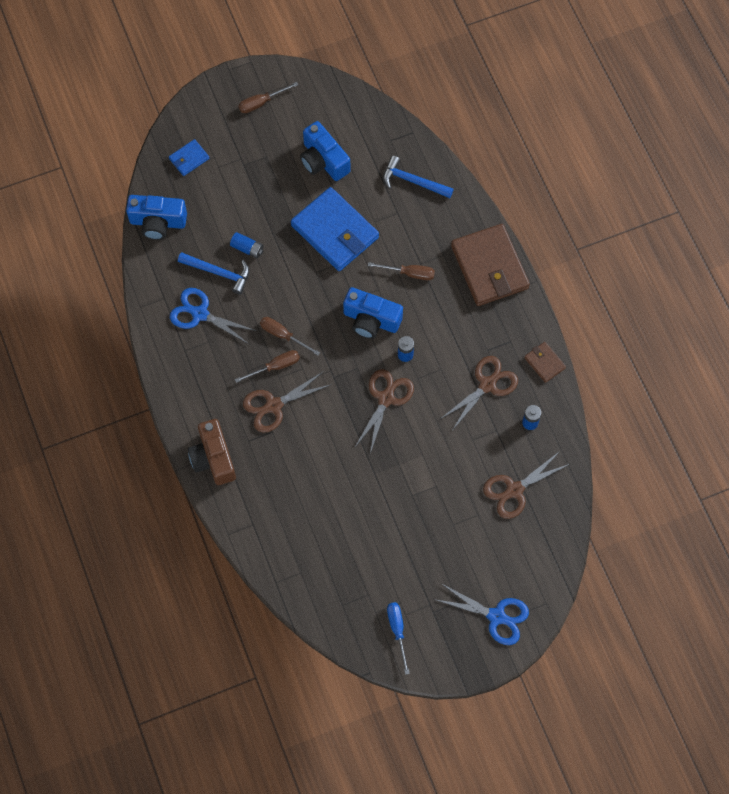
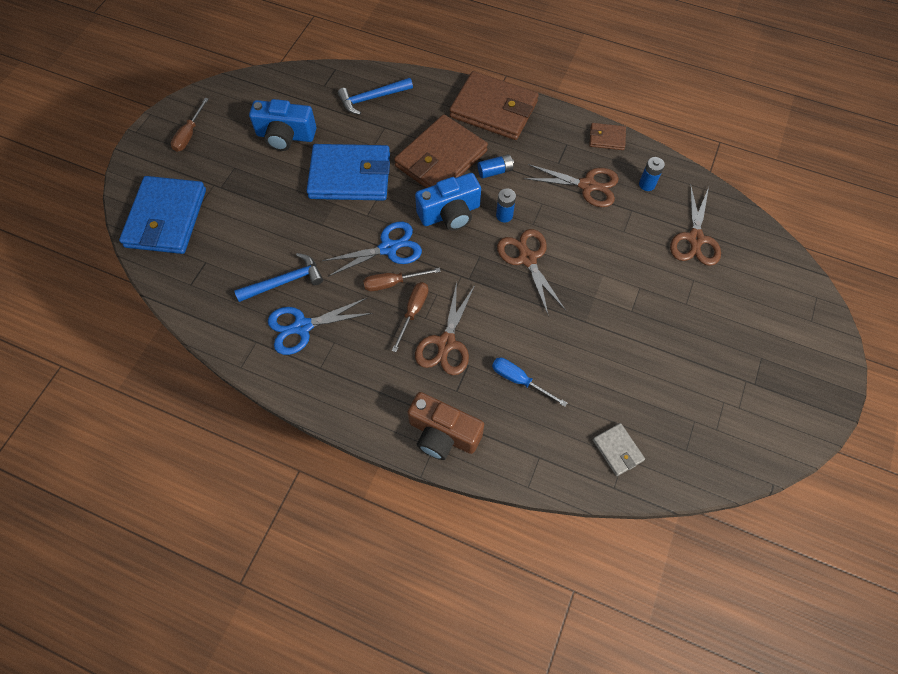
camera: 45 degrees left, 5 degrees down
(158, 222) = (187, 287): blue camera -> none
(189, 159) = (166, 218): blue wallet -> blue wallet, size x2.17
(247, 248) = (290, 244): blue battery -> blue battery (495, 171)
(302, 565) = (617, 450): none -> grey wallet
(397, 630) = (750, 426): blue screwdriver -> blue screwdriver (519, 380)
(409, 273) = (441, 159): brown screwdriver -> brown wallet
(487, 385) = (587, 185): brown scissors -> brown scissors turned 105 degrees clockwise
(496, 616) = (799, 341): blue scissors -> blue scissors (388, 248)

